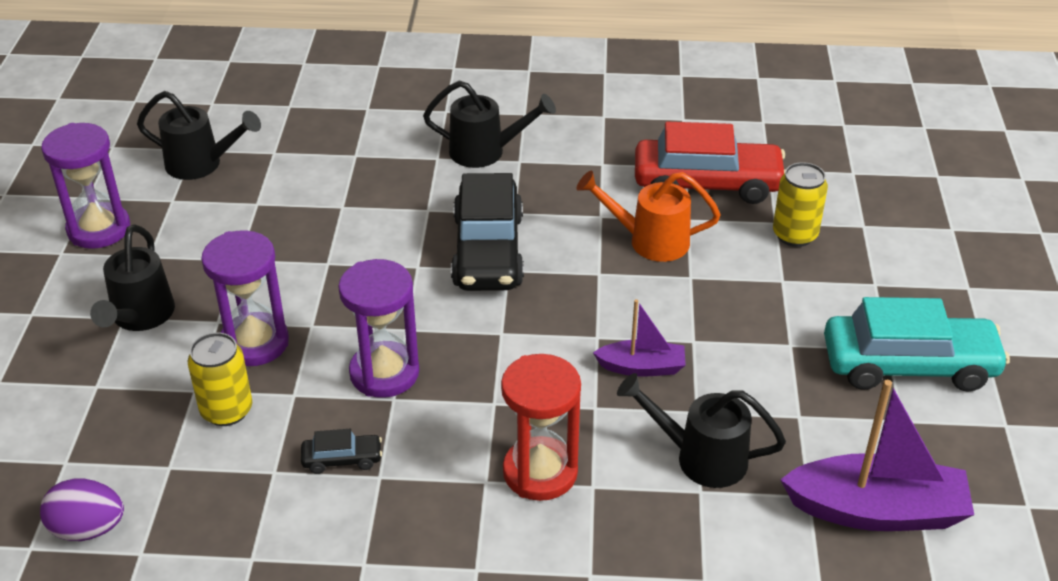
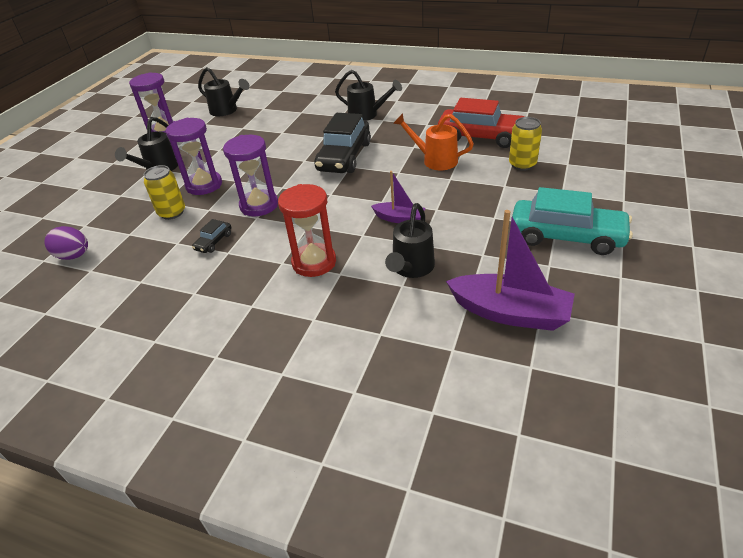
camera: 20 degrees right, 0 degrees up
(342, 459) = (214, 242): black car -> black car turned 105 degrees clockwise
(701, 458) = (411, 268): black watering can -> black watering can turned 105 degrees counterclockwise

